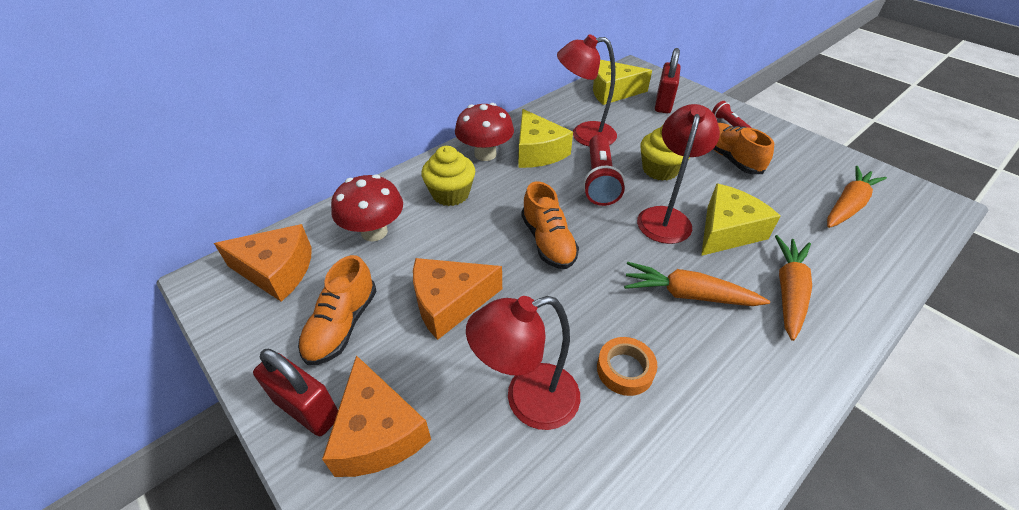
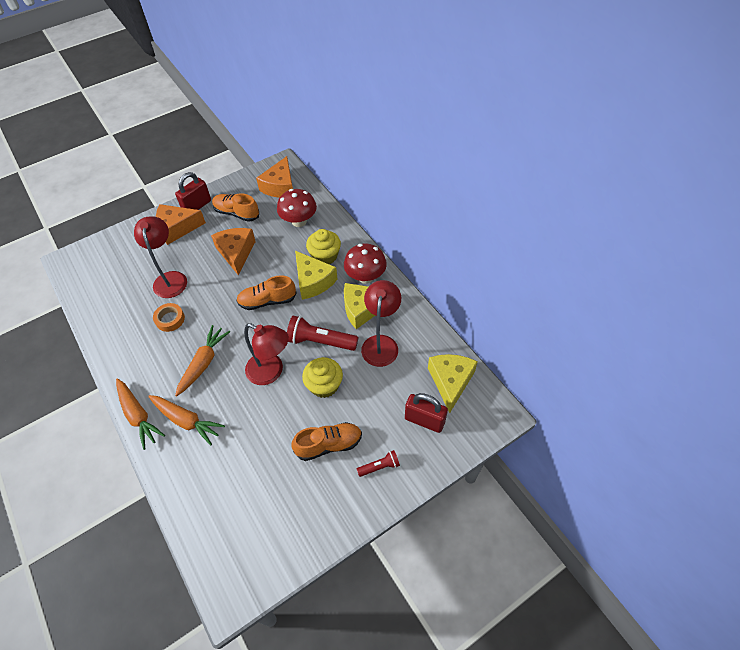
camera: 100 degrees right, 10 degrees up
(727, 231) = (247, 406): yellow cheese -> yellow cheese (313, 281)
(847, 205) = (248, 511): orange carrot -> orange carrot (138, 415)

